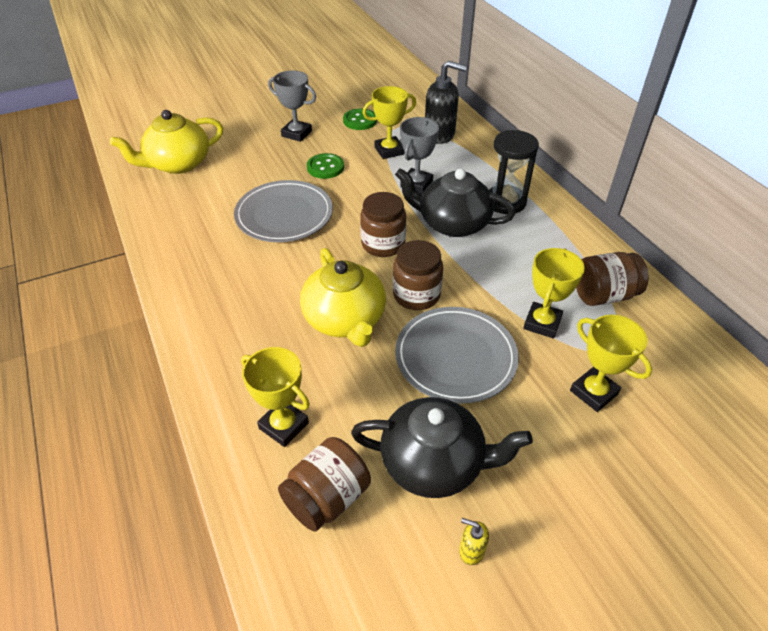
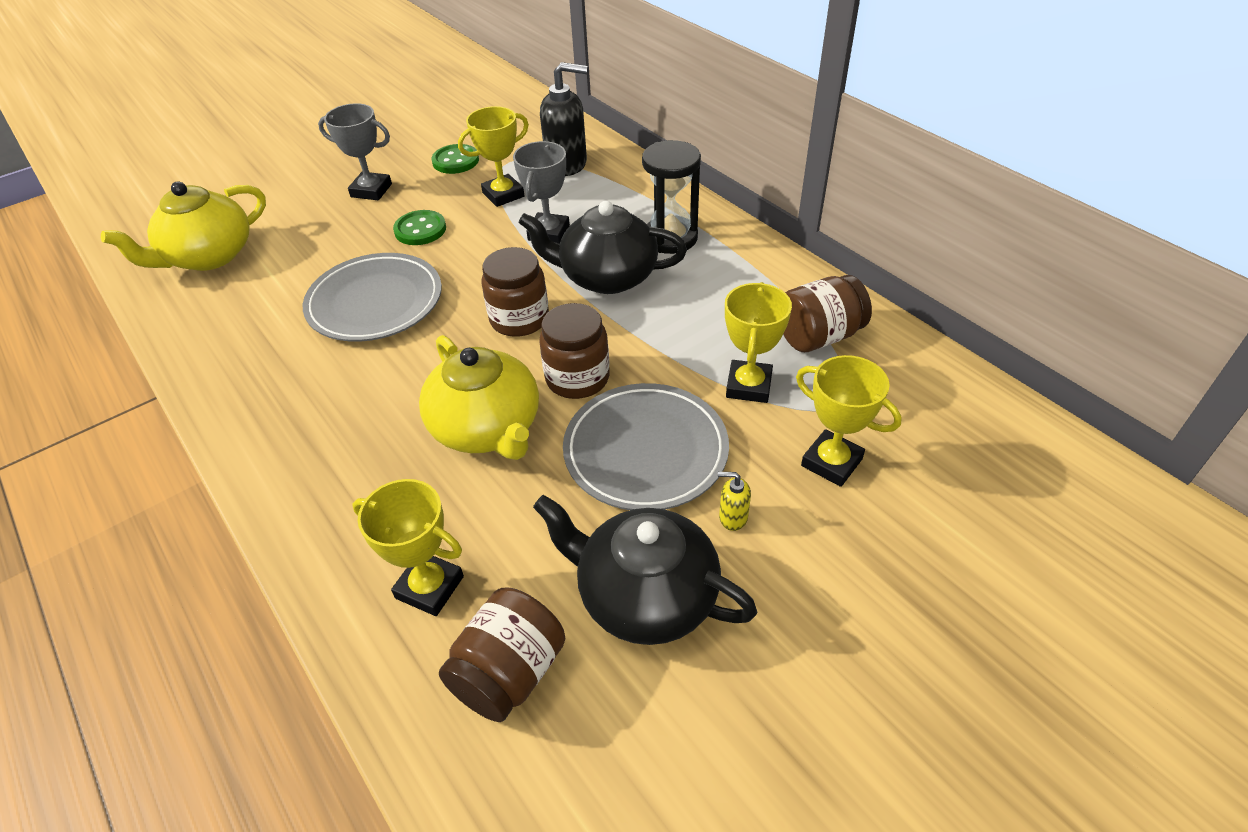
camera: 10 degrees left, 0 degrees up
(434, 463) = (645, 595): black teapot -> black teapot turned 150 degrees counterclockwise
(471, 550) = (717, 700): yellow soap dispenser -> yellow soap dispenser (732, 517)

